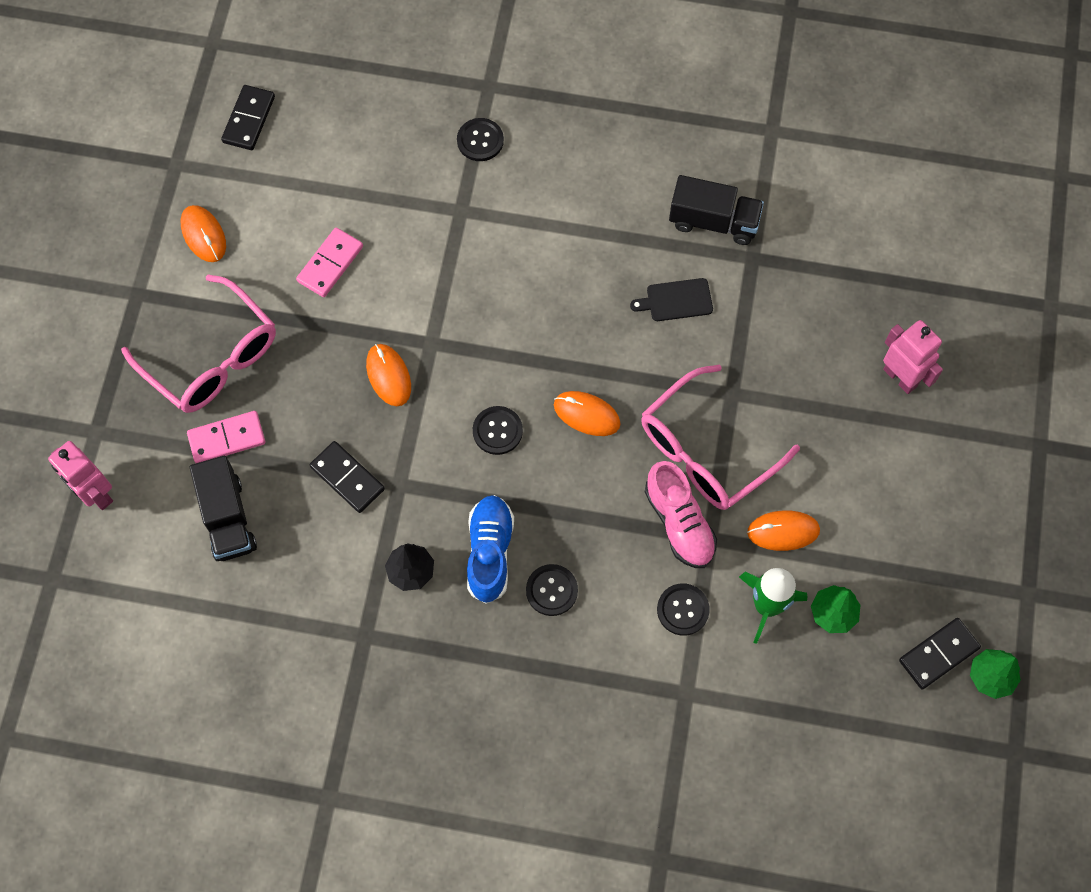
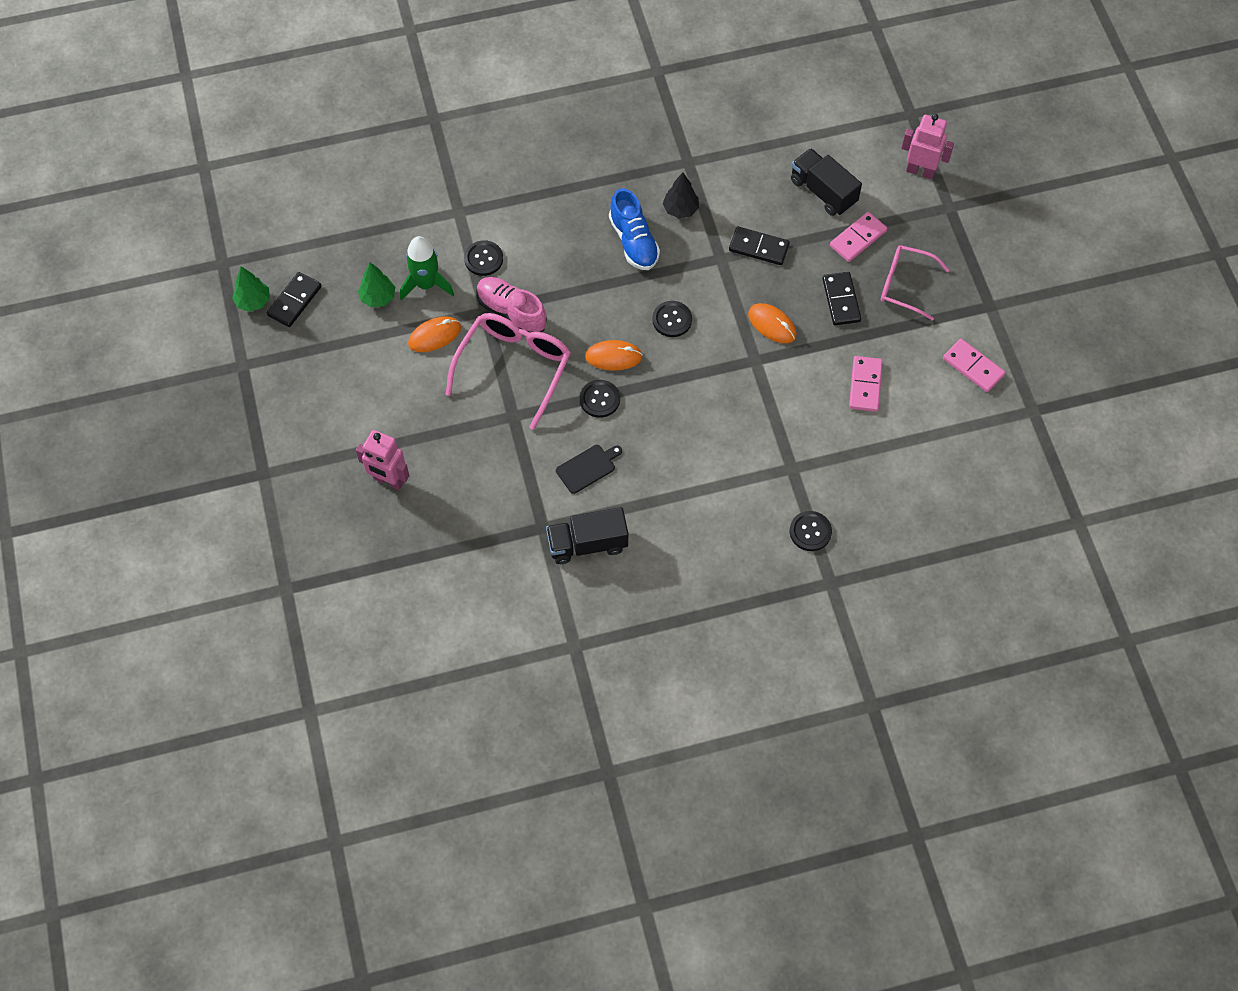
camera: 155 degrees right, 5 degrees down
(203, 235) = (973, 367): orange mouse -> pink domino
(212, 358) = (905, 285): pink glasses -> pink glasses, size x0.66
(248, 119) = (1003, 470): black domino -> black domino (841, 300)
(551, 590) = (579, 235): black button -> black button (599, 399)

